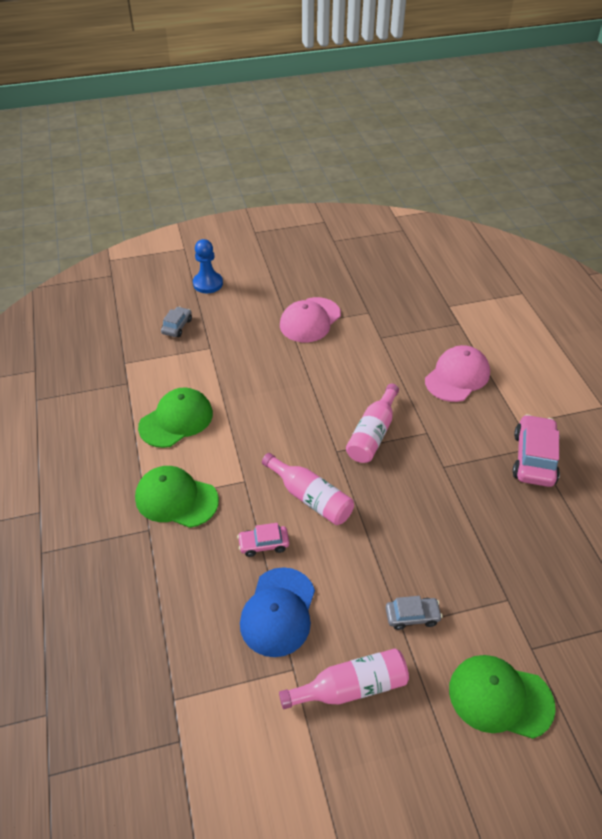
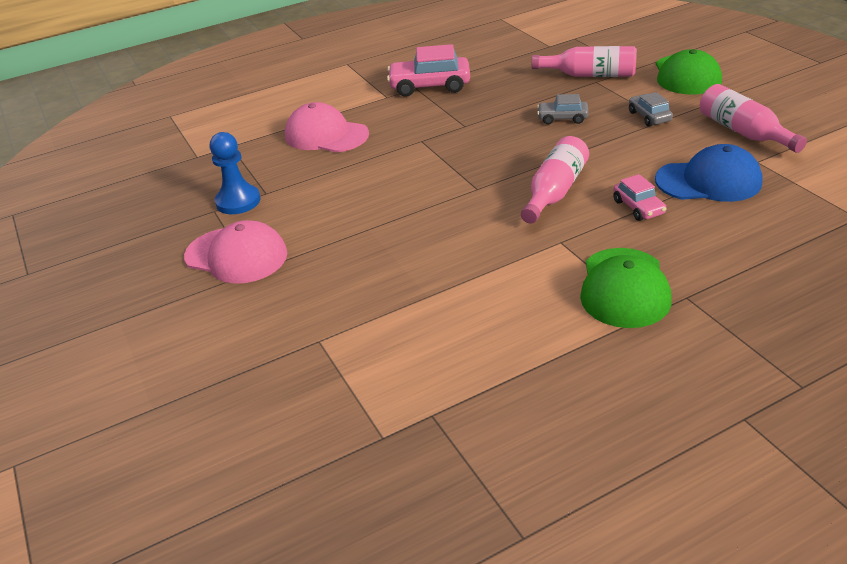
camera: 100 degrees left, 10 degrees down
(176, 420) = (489, 330): green cap -> none
(177, 326) = (270, 397): grey car -> grey car (562, 118)
(208, 283) = (141, 393): blue pawn -> blue pawn (238, 201)
(373, 433) = (438, 171): pink bottle -> pink bottle (590, 75)

